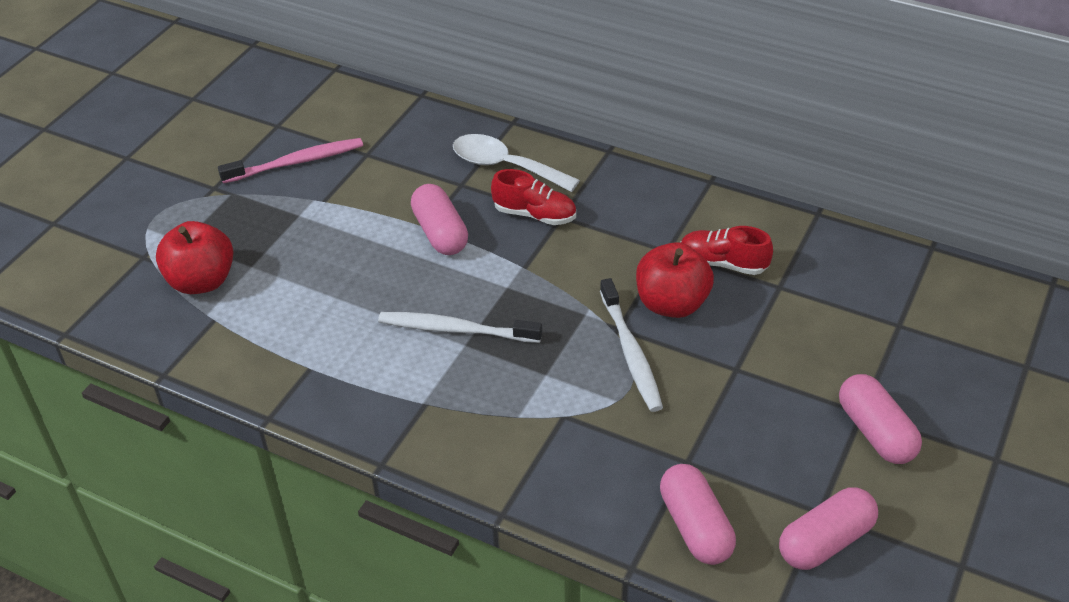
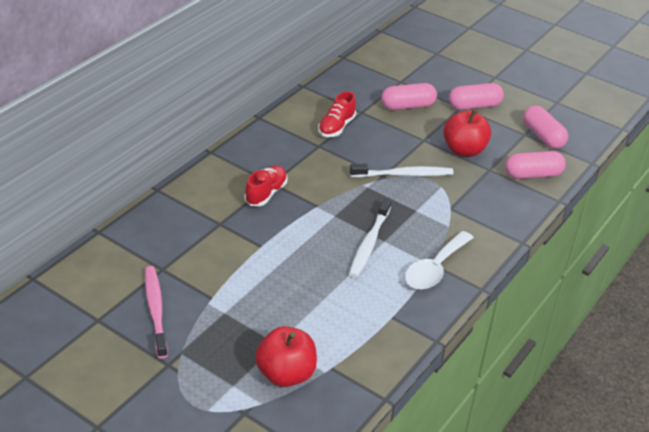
camera: 85 degrees left, 5 degrees down
(440, 233) = (270, 239): pink capsule -> pink capsule (407, 106)
(505, 166) = (208, 200): white spoon -> white spoon (435, 269)
(671, 304) = (366, 152): red apple -> red apple (464, 150)

